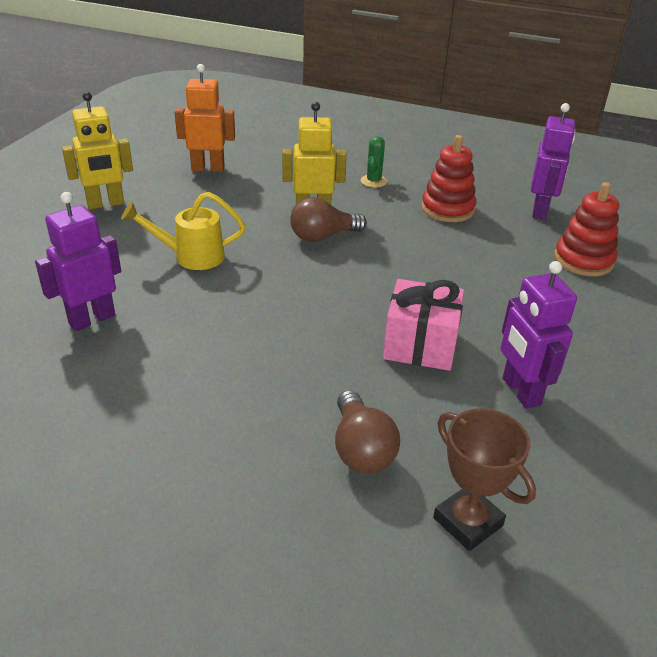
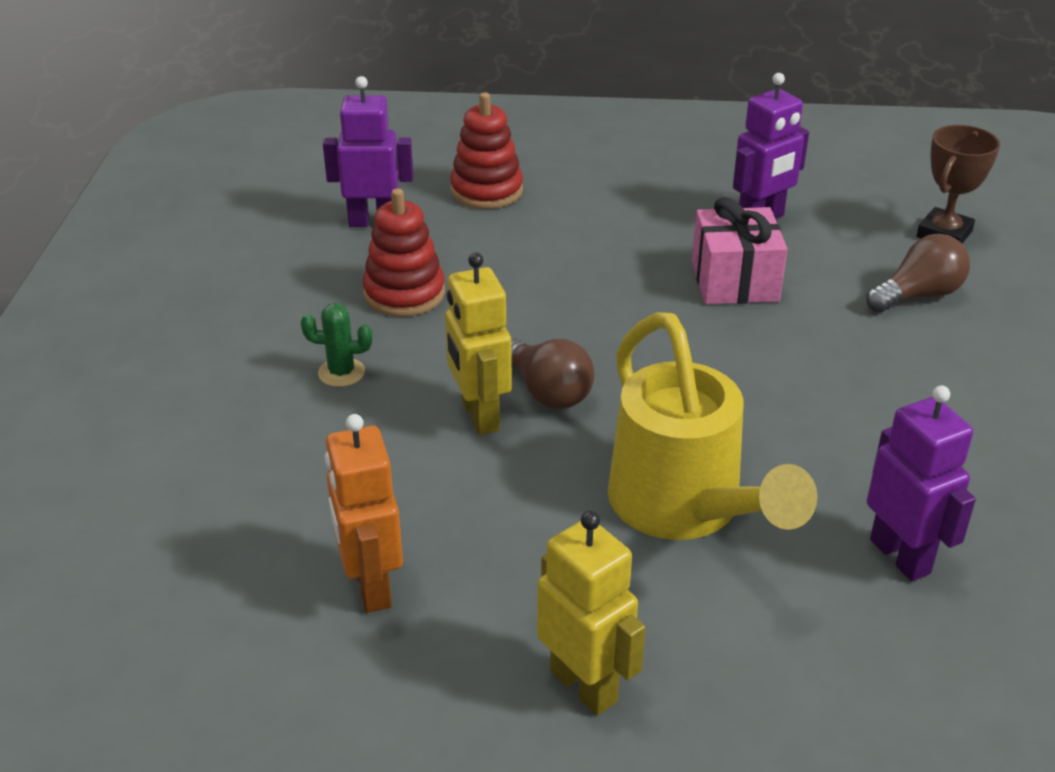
camera: 105 degrees left, 0 degrees up
(92, 319) = (900, 556): purple robot -> purple robot turned 150 degrees counterclockwise
(191, 257) = (684, 508): yellow watering can -> yellow watering can, size x1.68

